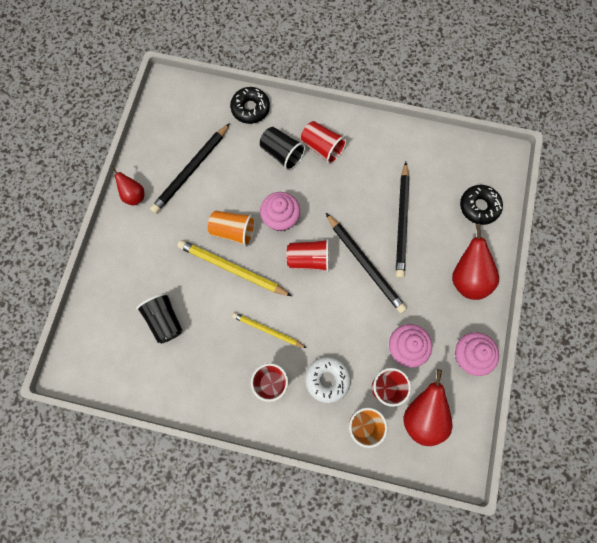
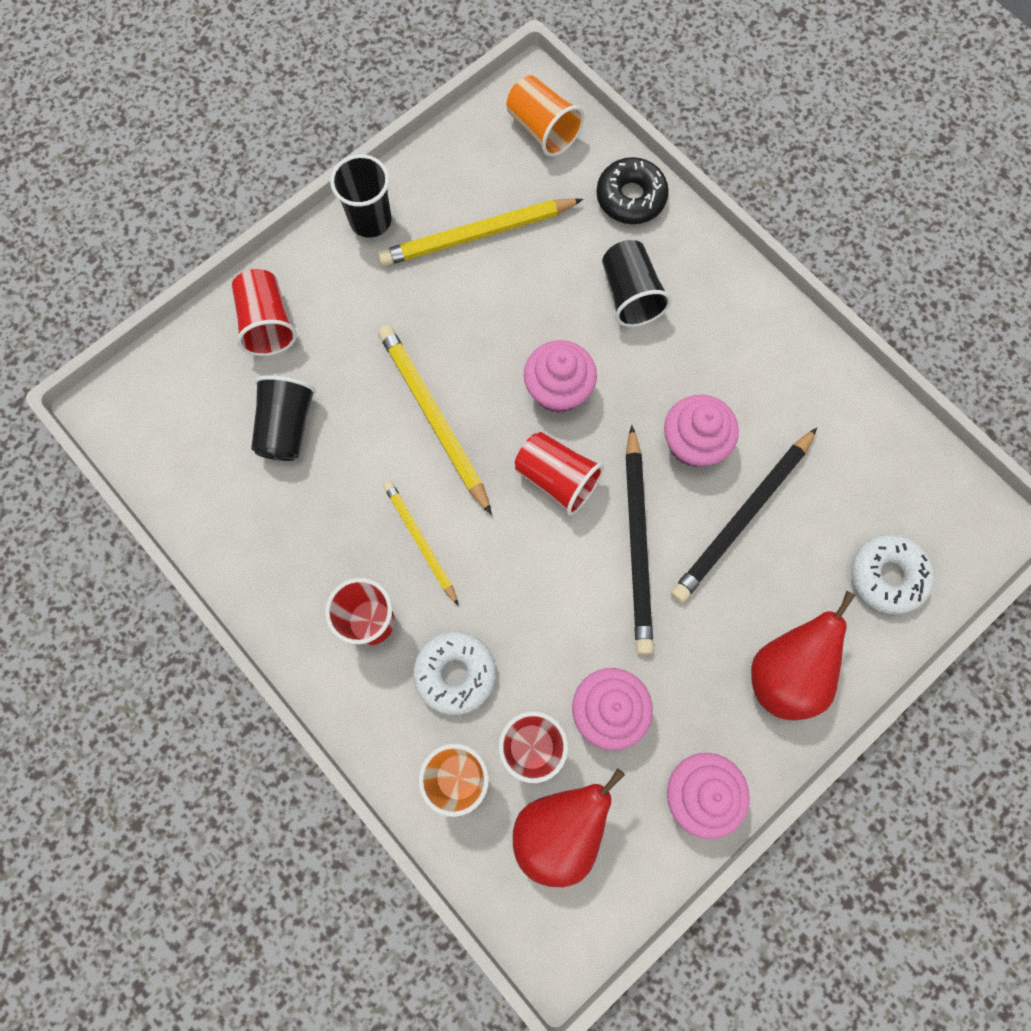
camera: 35 degrees right, 0 degrees up
(134, 195) = (370, 220): red pear -> black cup
(191, 170) = (477, 235): black pencil -> yellow pencil
(233, 231) = (475, 364): orange cup -> orange cup (542, 130)
(322, 148) = (698, 324): red cup -> red cup (268, 323)
(357, 203) = (693, 443): none -> pink cupcake
(479, 207) = (887, 576): black donut -> white donut

